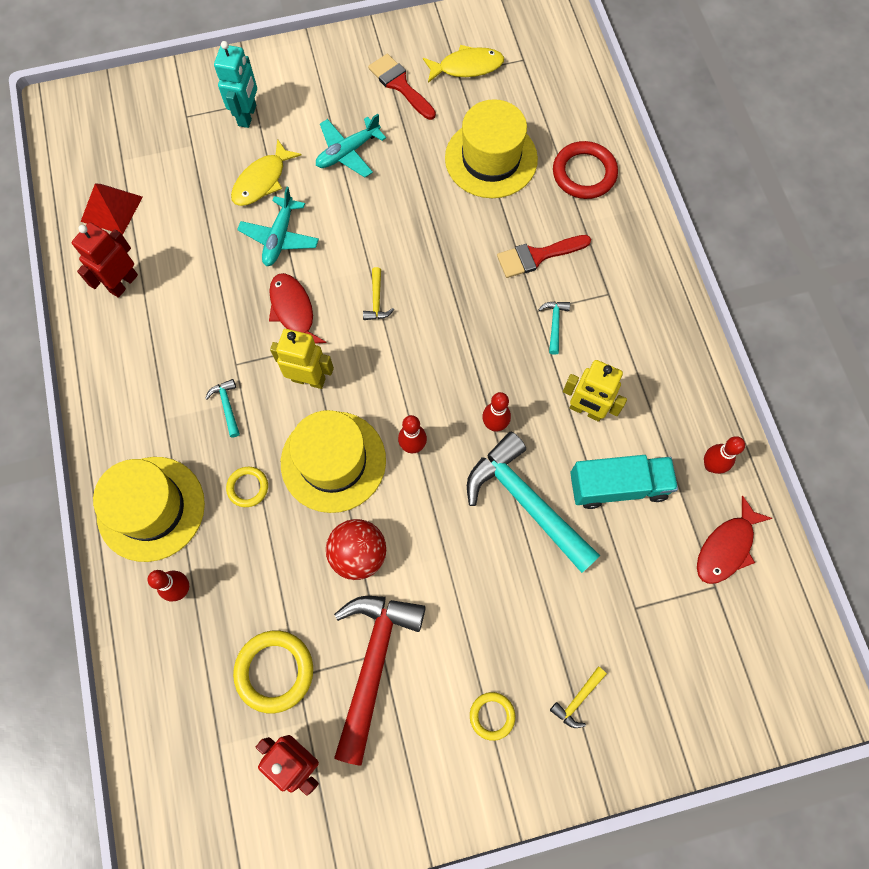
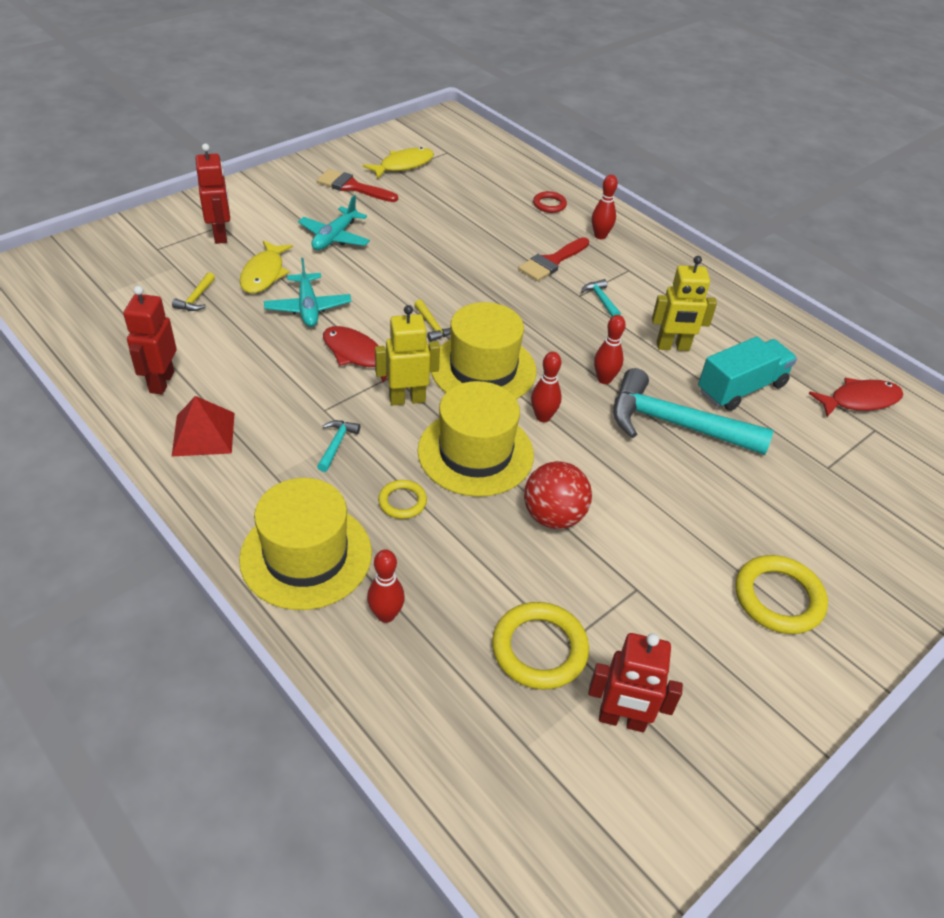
camera: 30 degrees left, 25 degrees down
(111, 209) = (114, 330): red pyramid -> red pyramid (203, 434)
(227, 406) = (336, 444): turquoise hammer -> turquoise hammer turned 60 degrees clockwise
(247, 115) = (220, 235): turquoise robot -> red robot
(373, 663) = (634, 600): red hammer -> none
(491, 159) = (466, 213): yellow hat -> yellow hat (483, 369)
(492, 716) = (778, 598): yellow ring -> yellow ring, size x1.76
(577, 700) = (840, 554): yellow hammer -> yellow hammer (196, 299)
(584, 173) = (549, 204): red ring -> red ring, size x0.57
(711, 465) = (800, 352): red bowling pin -> red bowling pin (600, 236)
(726, 547) = (859, 400): red fish -> red fish turned 120 degrees counterclockwise

